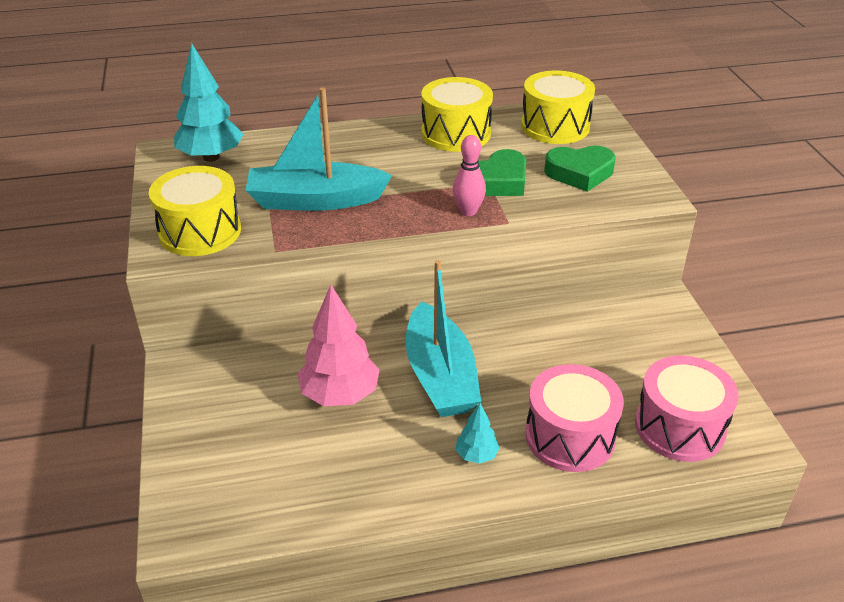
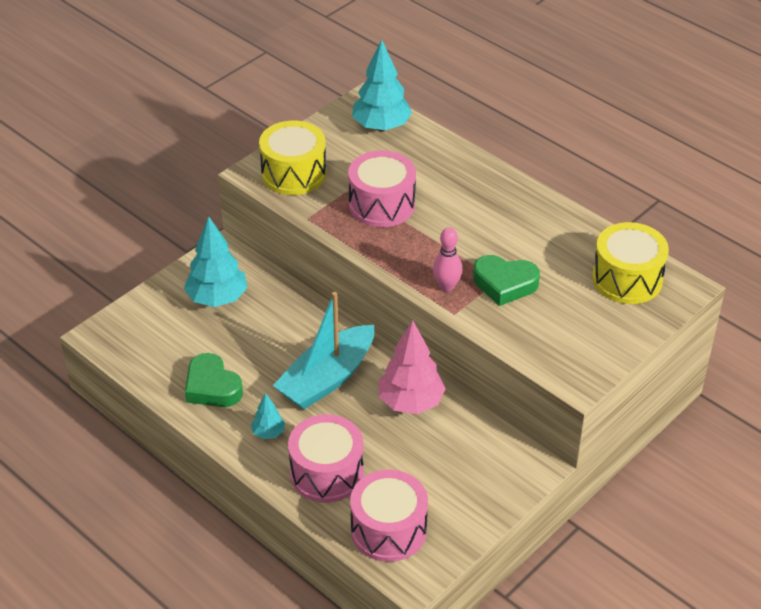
camera: 55 degrees right, 5 degrees up
(241, 404) = (217, 298): none -> turquoise tree
(316, 200) = (382, 204): turquoise boat -> pink drum
(340, 395) = (265, 339): pink tree -> pink tree (410, 402)
(456, 133) = (550, 228): yellow drum -> none
(579, 173) = (566, 323): green heart -> green heart (212, 387)

